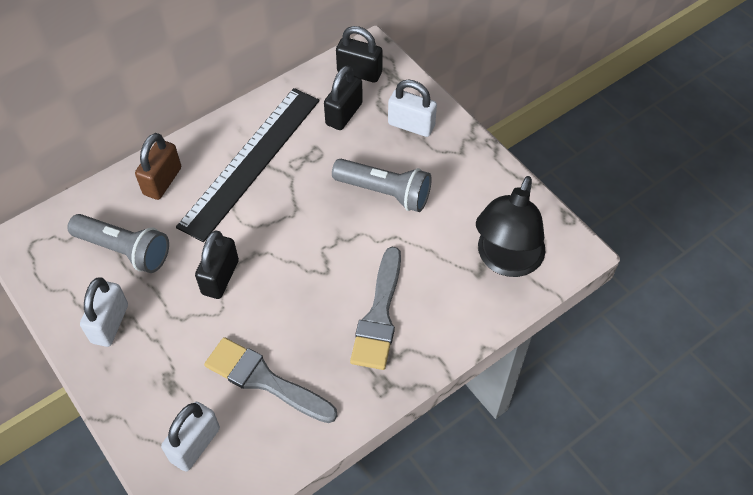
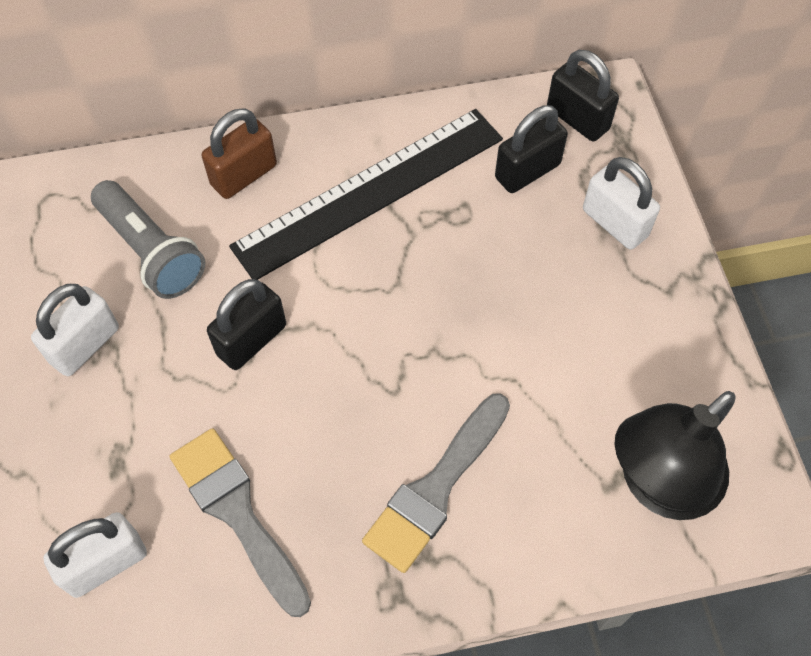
camera: 25 degrees right, 5 degrees up
(384, 192) = (530, 308): grey flashlight -> none

